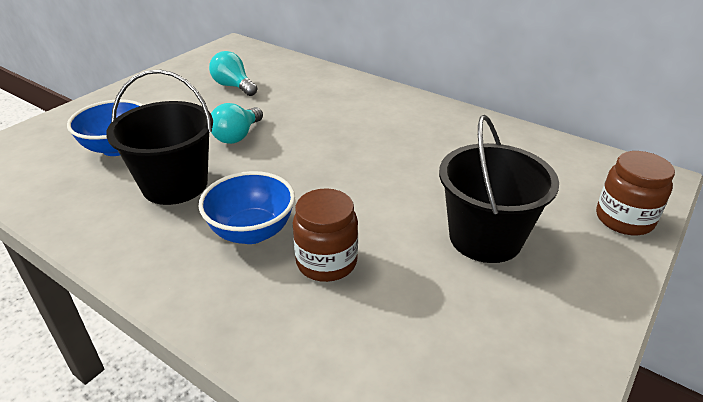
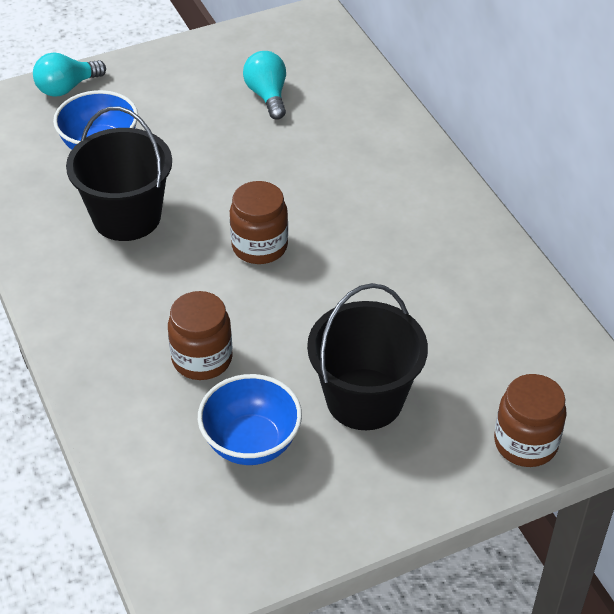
camera: 30 degrees right, 10 degrees up
(237, 136) = (223, 175): turquoise light bulb -> turquoise light bulb (67, 88)
(252, 232) = (161, 300): blue bowl -> blue bowl (251, 443)
(305, 168) = (259, 246): none -> brown jar

